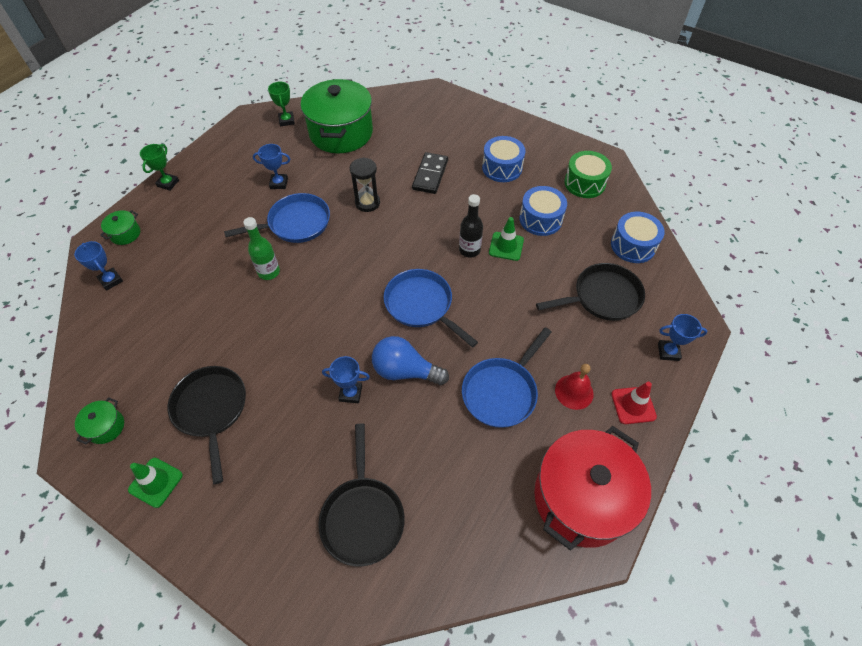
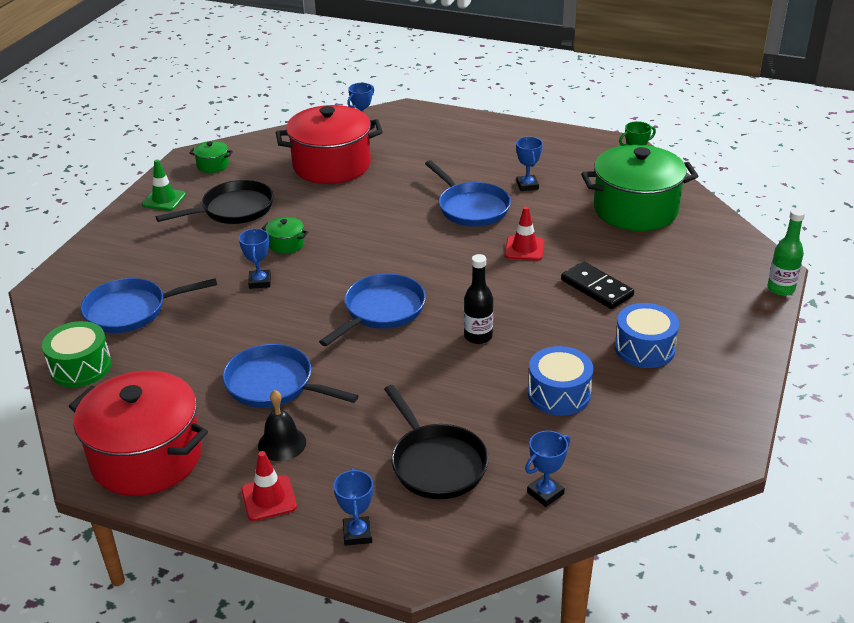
camera: 80 degrees right, 20 degrees down
(125, 234) = (420, 120): green pot -> green pot (286, 244)
(168, 183) = (495, 124): green trophy -> none
(169, 314) = (331, 165): none -> red pot
(269, 272) = (398, 205): green bottle -> green bottle (780, 289)
(362, 516) = (131, 311): black pan -> blue pan
(367, 203) = (524, 249): black hourglass -> red traffic cone
(405, 371) = (291, 312): blue light bulb -> none
(430, 175) = (597, 288): black domino -> black domino turned 45 degrees clockwise
(506, 246) = (496, 366): green traffic cone -> none
(574, 392) = (282, 443): red bell -> black bell
(584, 183) = (656, 434): green drum -> green drum (81, 367)
(633, 245) = (545, 493): blue drum -> blue trophy

